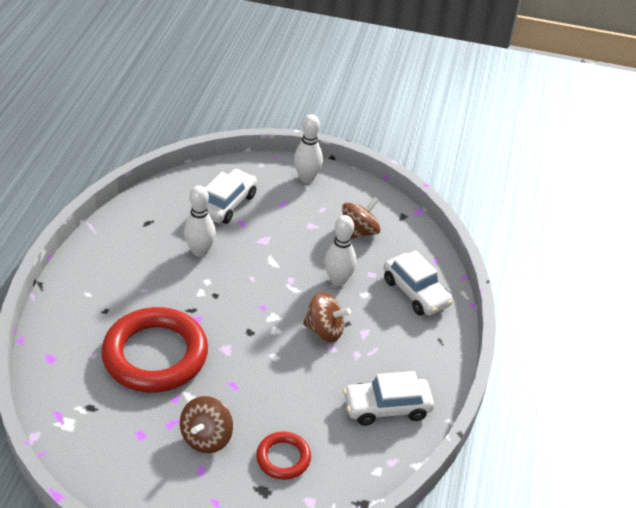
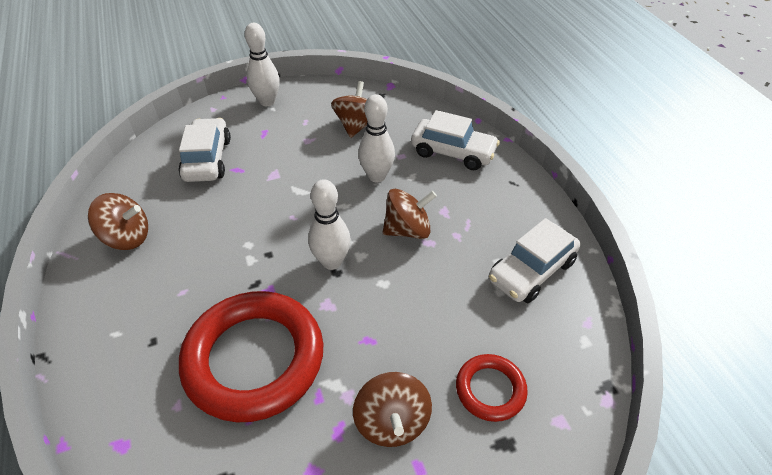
camera: 30 degrees left, 5 degrees up
(134, 235) = (127, 237): none -> brown spinning top
(200, 251) = (215, 218): white bowling pin -> white bowling pin (332, 261)

